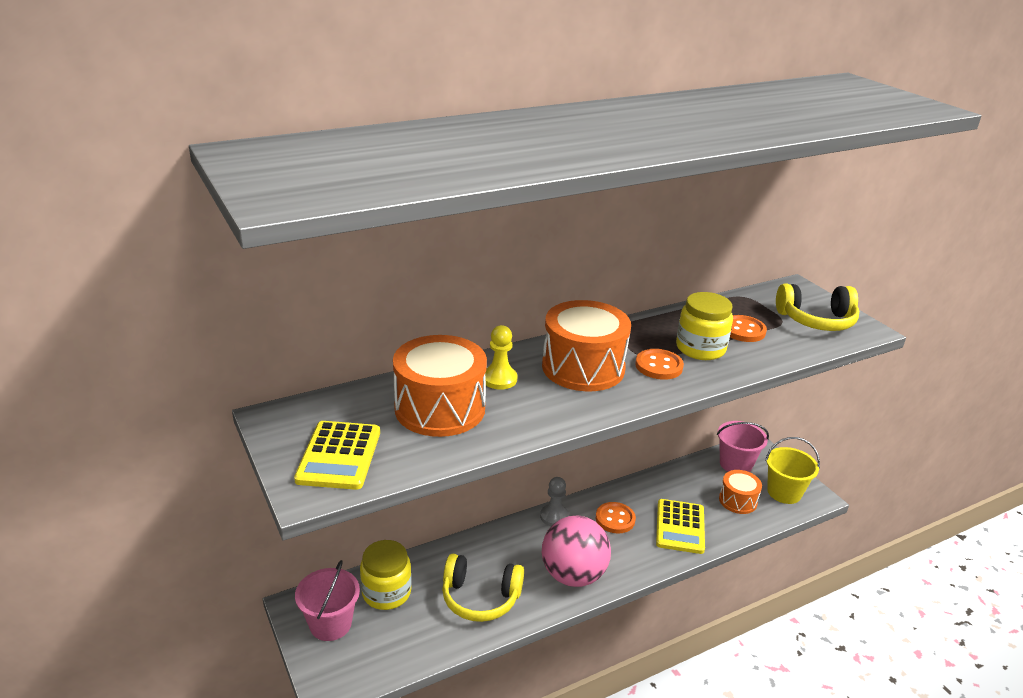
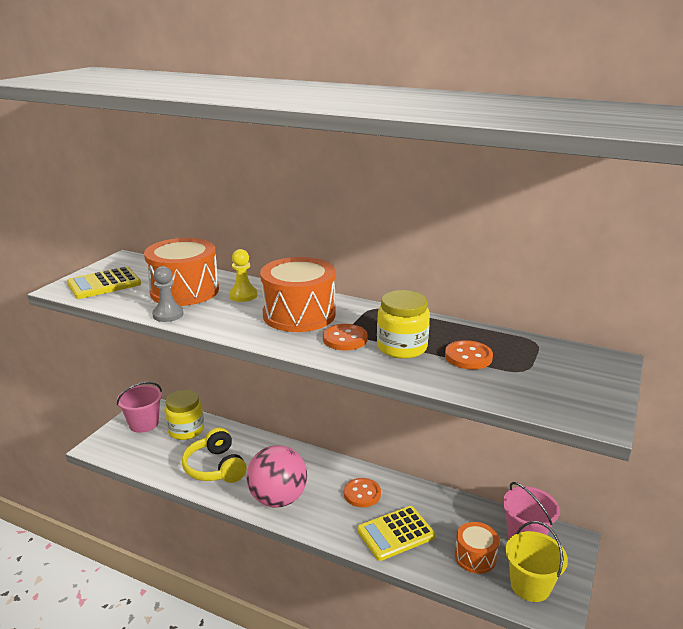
camera: 55 degrees right, 5 degrees down
(554, 516) = (329, 463): grey pawn -> grey pawn (168, 315)
(816, 320) = (559, 387): yellow headphones -> none

